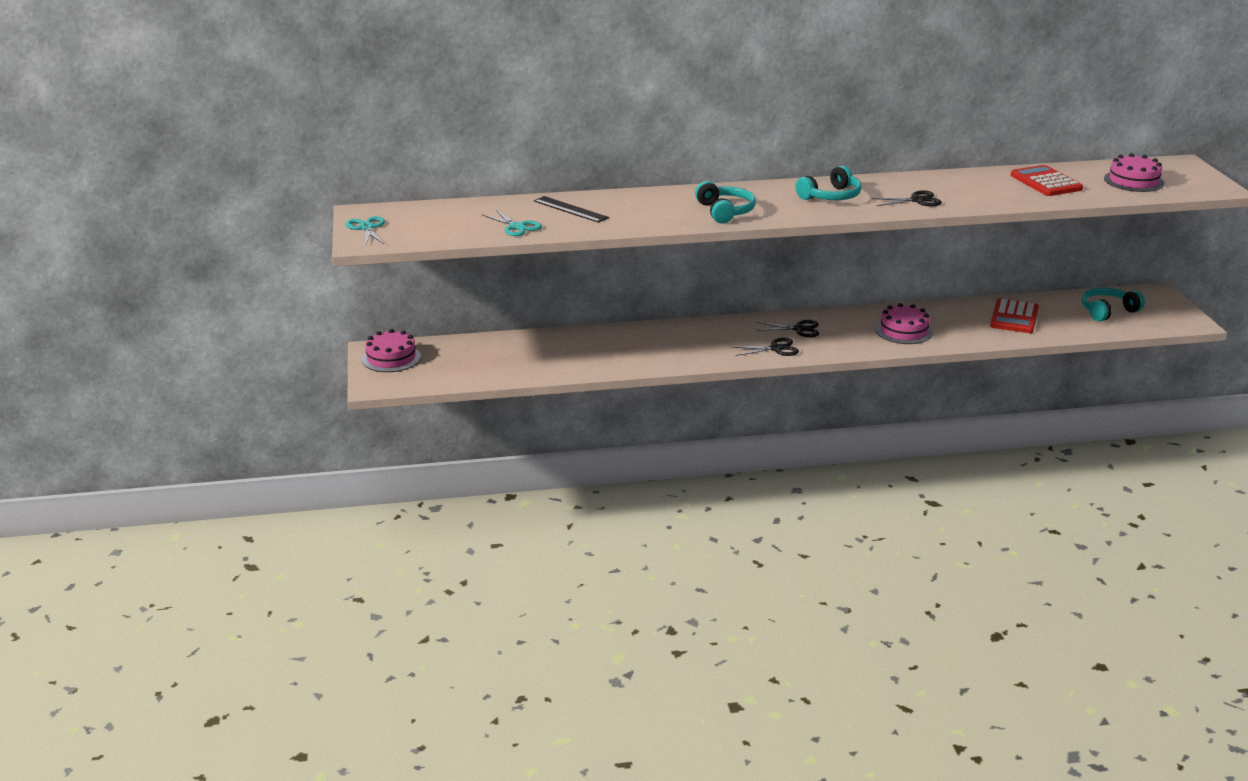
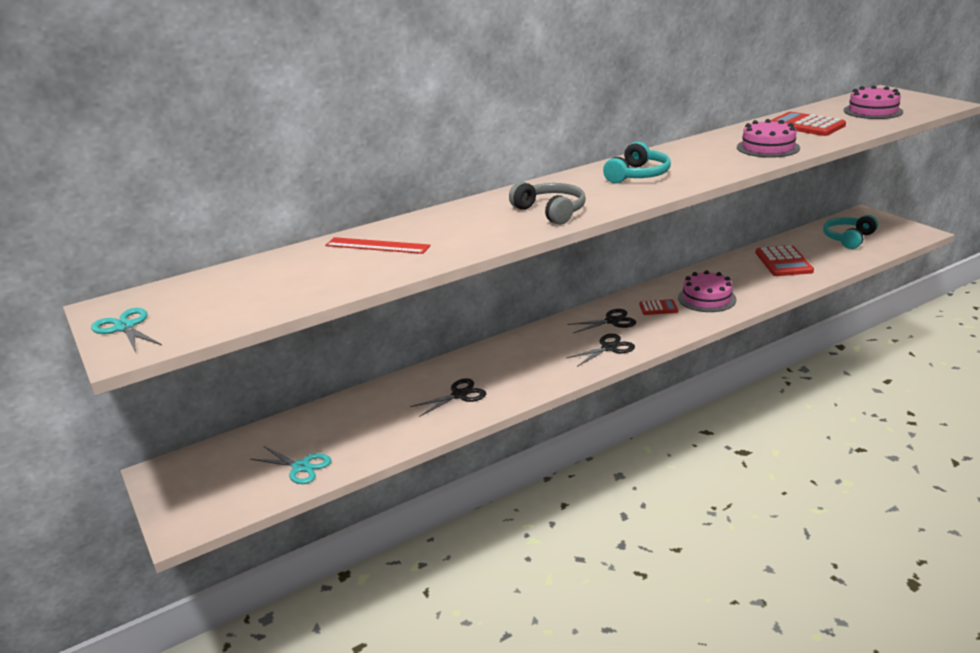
camera: 20 degrees left, 0 degrees up
(391, 358) = (187, 478): pink cake -> pink cake (768, 147)
(517, 227) = (328, 281): turquoise scissors -> turquoise scissors (301, 467)
(570, 209) = (377, 246): black ruler -> red ruler
(725, 211) = (551, 211): turquoise headphones -> grey headphones
(851, 328) = (658, 308): none -> red calculator
(917, 200) = (722, 162): black scissors -> black scissors (459, 395)

